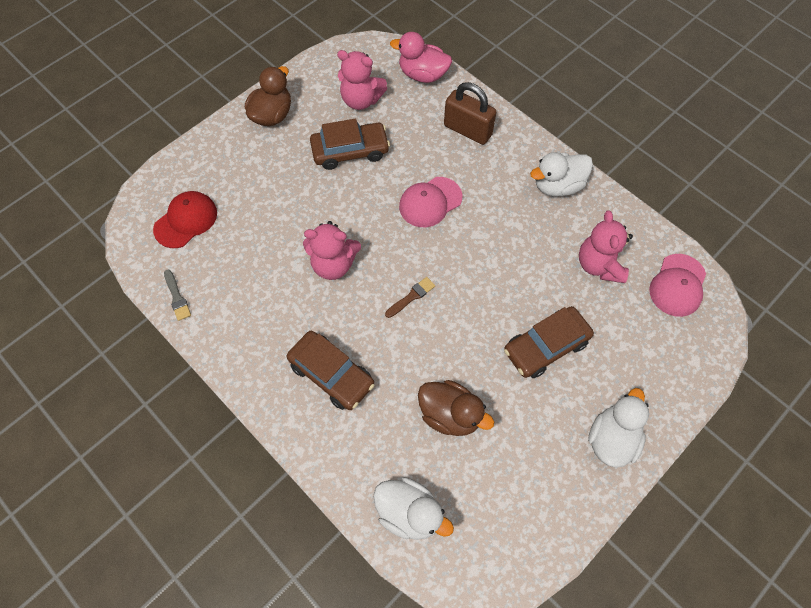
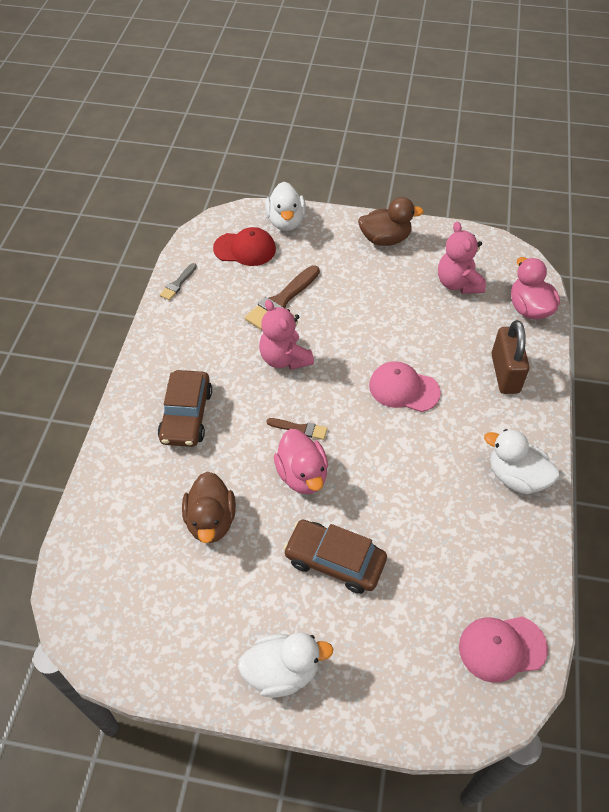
camera: 55 degrees right, 10 degrees down
(270, 229) = (281, 300): none -> brown brush
(350, 151) = (400, 306): brown car -> none
(409, 513) = (103, 540): white duck -> white duck (286, 222)
(456, 322) = (302, 475): none -> pink duck
(599, 265) = (460, 561): pink teddy bear -> none

